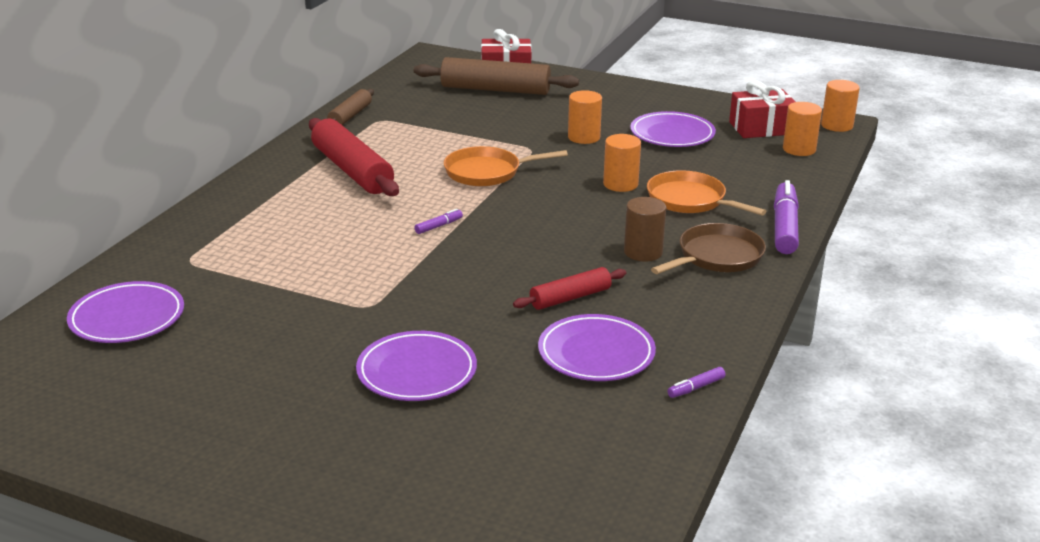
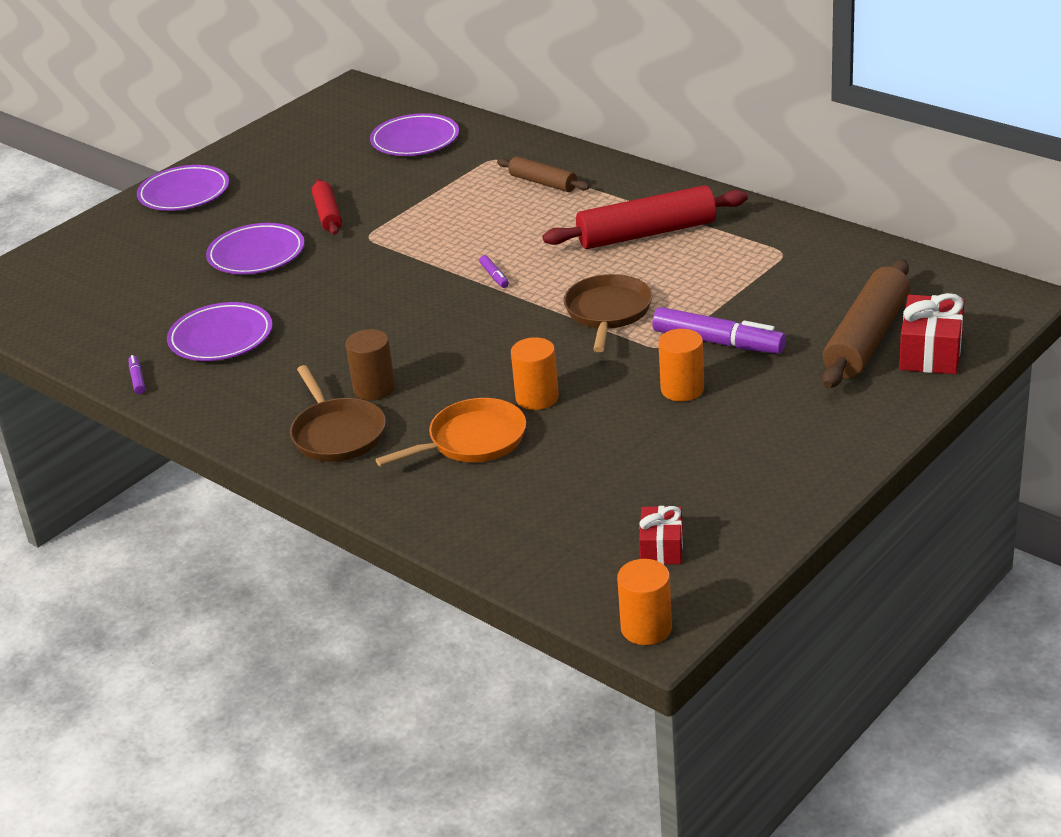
camera: 110 degrees right, 5 degrees up
(350, 116) = (801, 234): brown rolling pin -> brown rolling pin (543, 183)
(487, 172) = (608, 312): orange pan -> brown pan
(570, 298) = (316, 335): red rolling pin -> red rolling pin (327, 214)
(672, 134) = (667, 462): purple plate -> purple plate (184, 193)
(761, 128) = (661, 547): red gift -> red gift, size x0.64
(784, 227) = (372, 496): purple marker -> purple marker (718, 342)
(799, 149) = (577, 565): orange cylinder -> none

